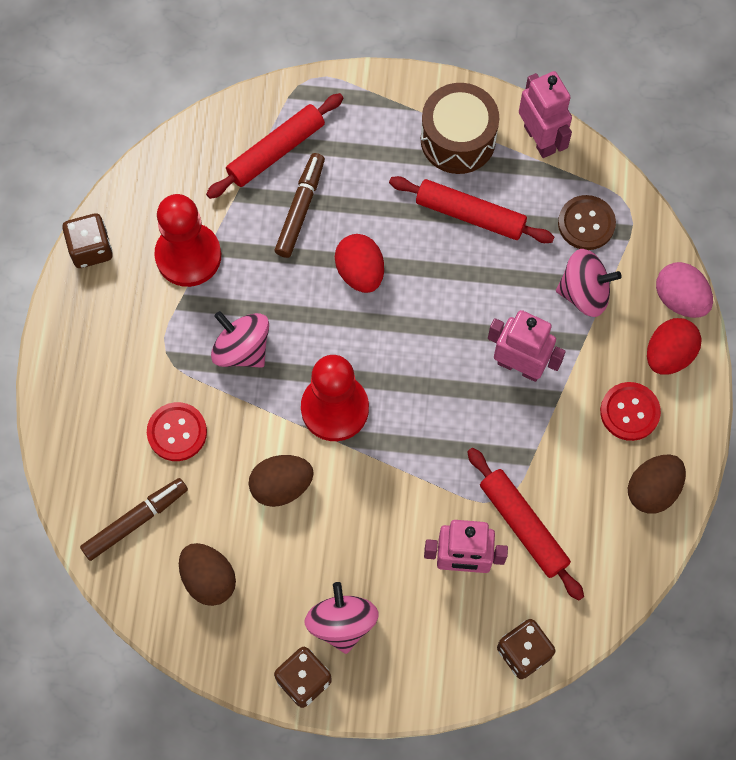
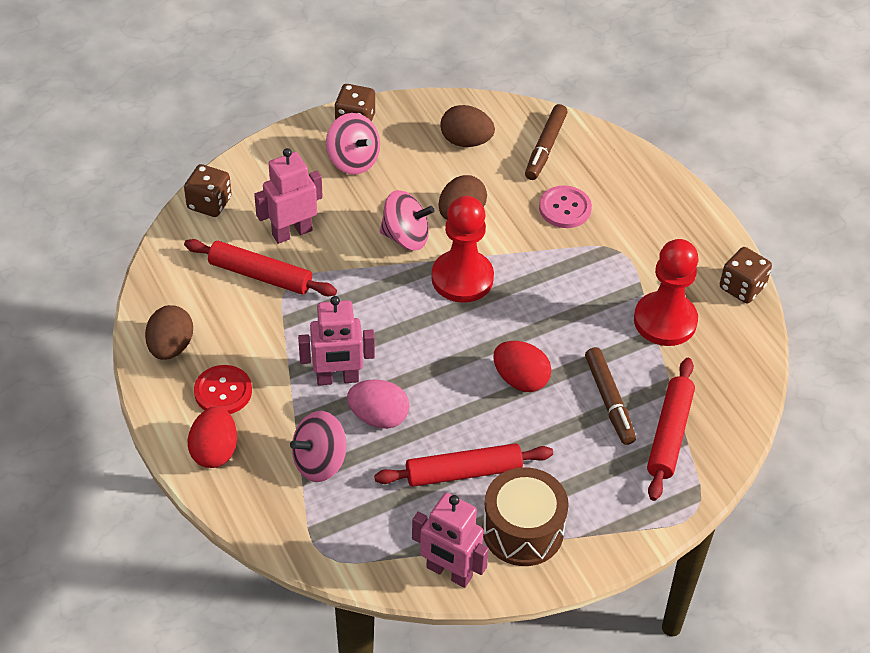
camera: 145 degrees right, 20 degrees down
(177, 432) = (565, 208): red button -> pink button
(242, 349) = (565, 281): pink spinning top -> pink spinning top (406, 237)
(586, 223) = (355, 520): brown button -> none
(680, 299) = (230, 501): pink egg -> pink egg (378, 417)

